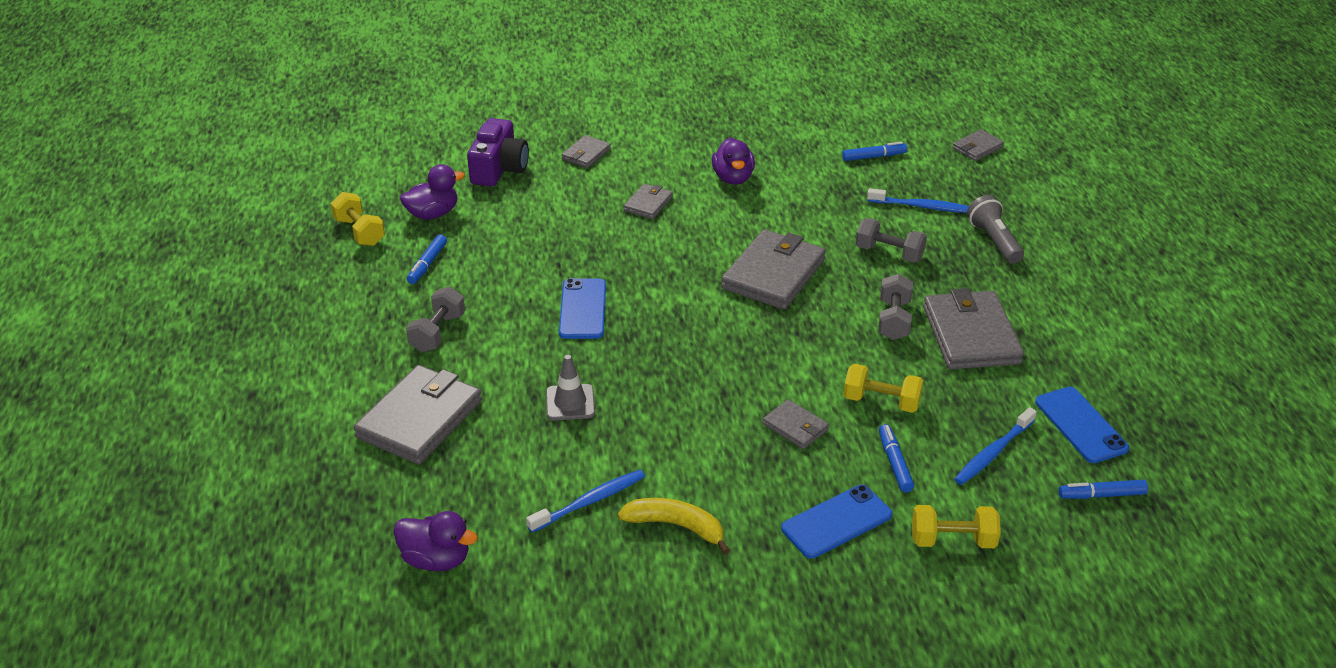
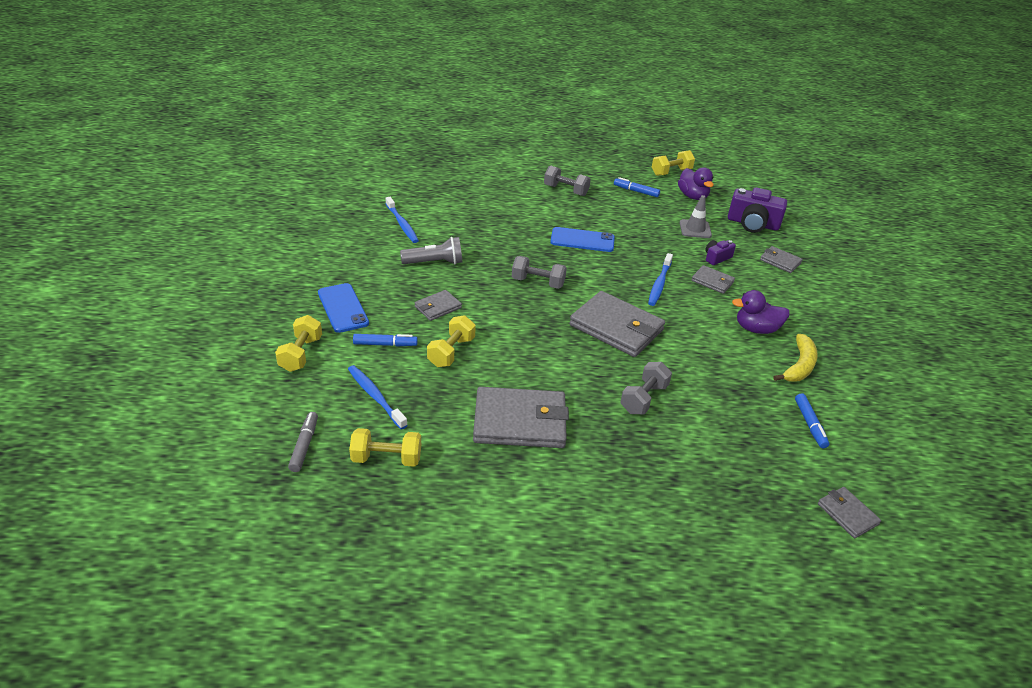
camera: 95 degrees right, 0 degrees up
(419, 419) = (489, 181): grey wallet -> none
(436, 559) = (381, 179): purple duck -> none
(570, 403) = (489, 226): grey traffic cone -> grey traffic cone (695, 229)
(593, 199) = (716, 258): none -> purple camera
(676, 526) = (369, 249): yellow banana -> yellow banana (799, 366)
(893, 320) = (548, 380): grey dumbbell -> grey dumbbell (538, 282)
(921, 206) = (722, 438): blue toothbrush -> blue toothbrush (659, 284)
(994, 241) = (663, 477): grey flashlight -> grey flashlight (434, 262)
(1080, 425) = (386, 458): blue phone -> yellow dumbbell
(1101, 495) = (304, 445): blue marker -> grey marker

